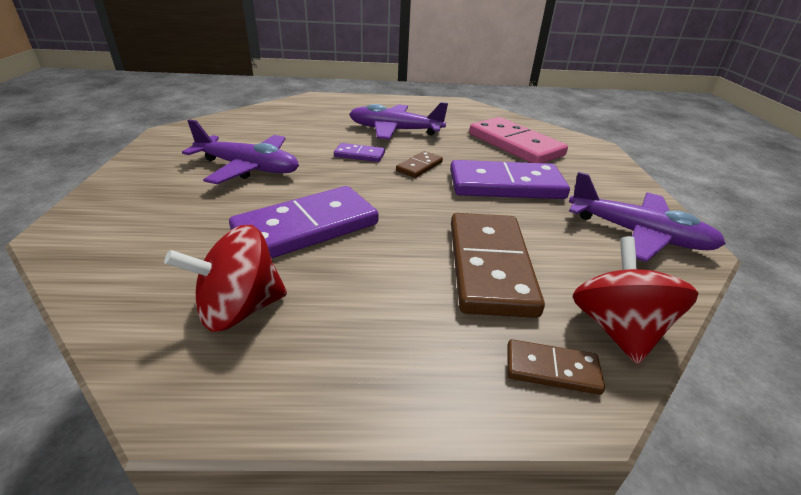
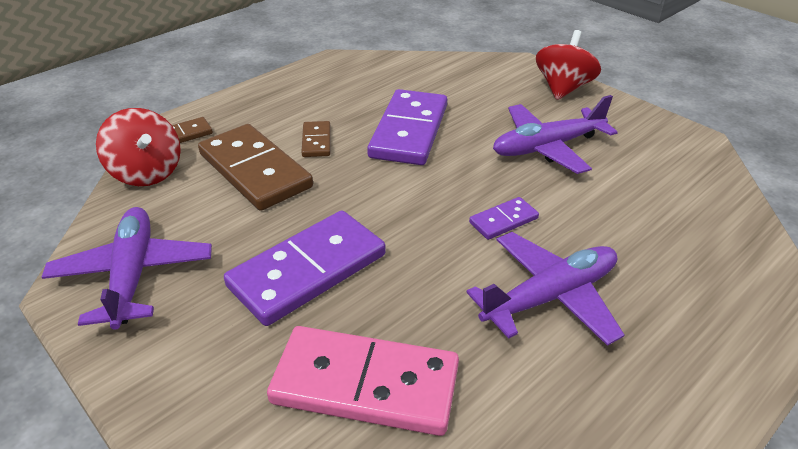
camera: 140 degrees right, 5 degrees up
(239, 309) = (366, 85): red spinning top -> red spinning top (563, 88)
(419, 166) = (424, 242): brown domino -> brown domino (316, 141)
(638, 234) = (133, 275): purple plane -> purple plane turned 90 degrees clockwise

